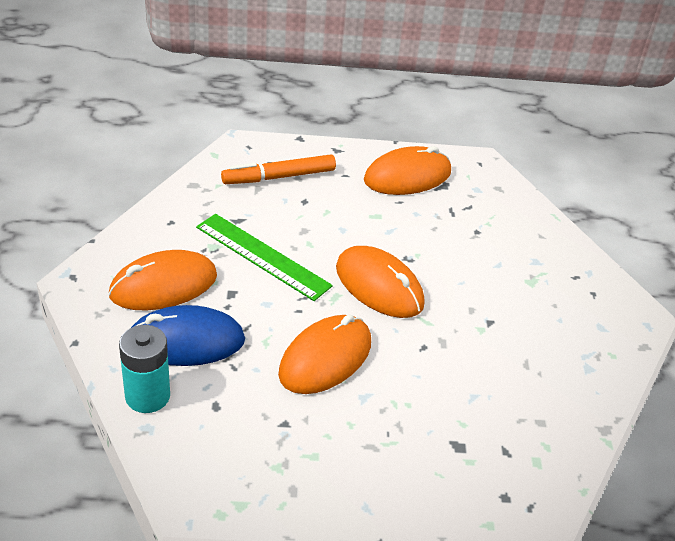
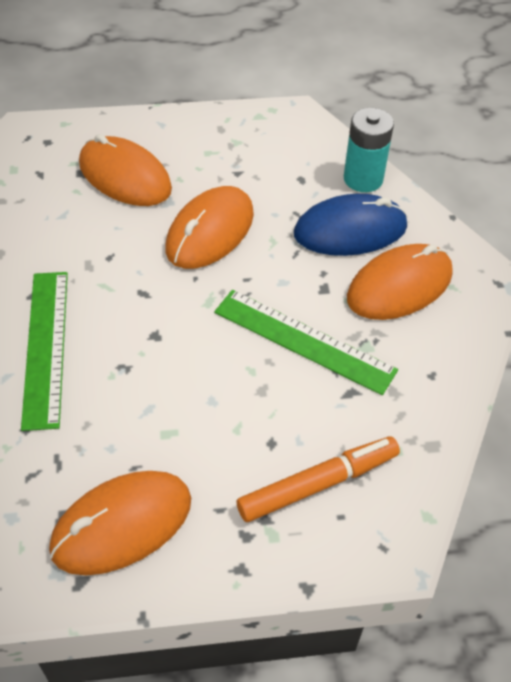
camera: 175 degrees right, 10 degrees up
(379, 286) = (159, 321): orange mouse -> orange mouse (125, 176)
(471, 280) = (45, 347): none -> green ruler

